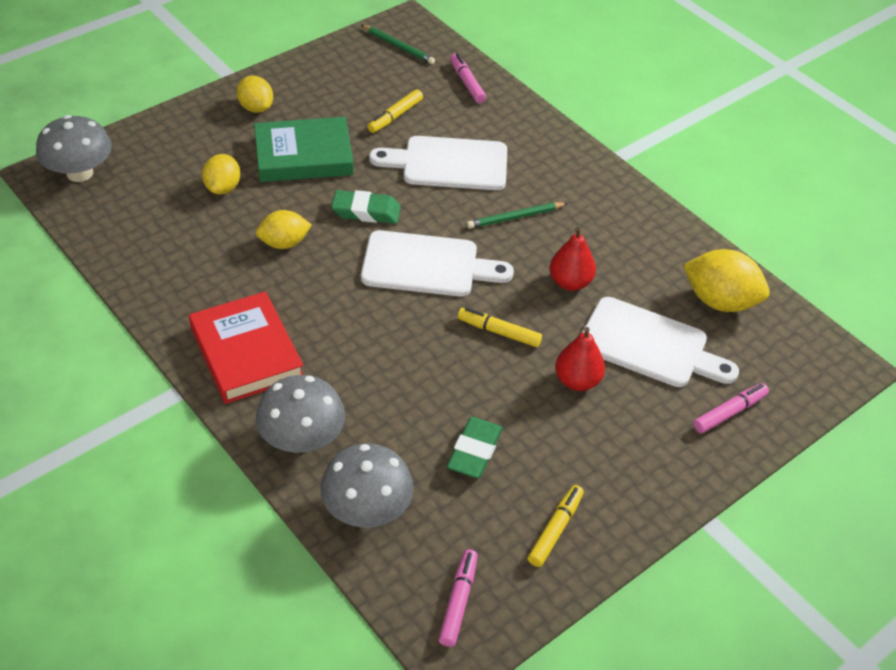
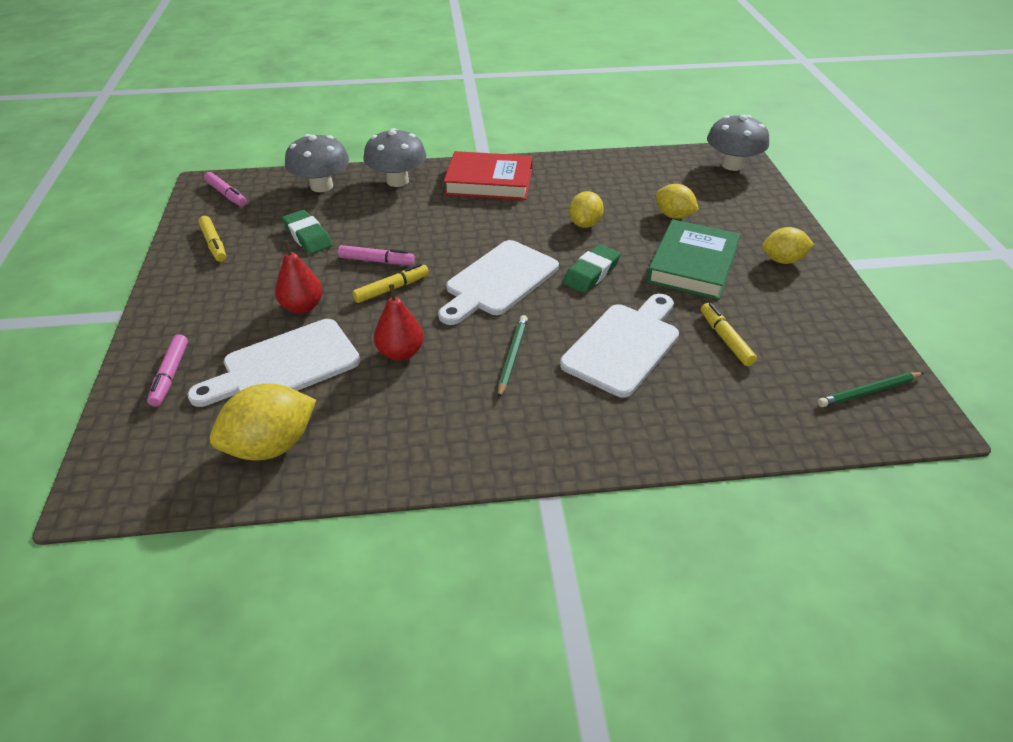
camera: 125 degrees right, 5 degrees down
(467, 83) = (765, 419): pink marker -> pink marker (377, 261)

